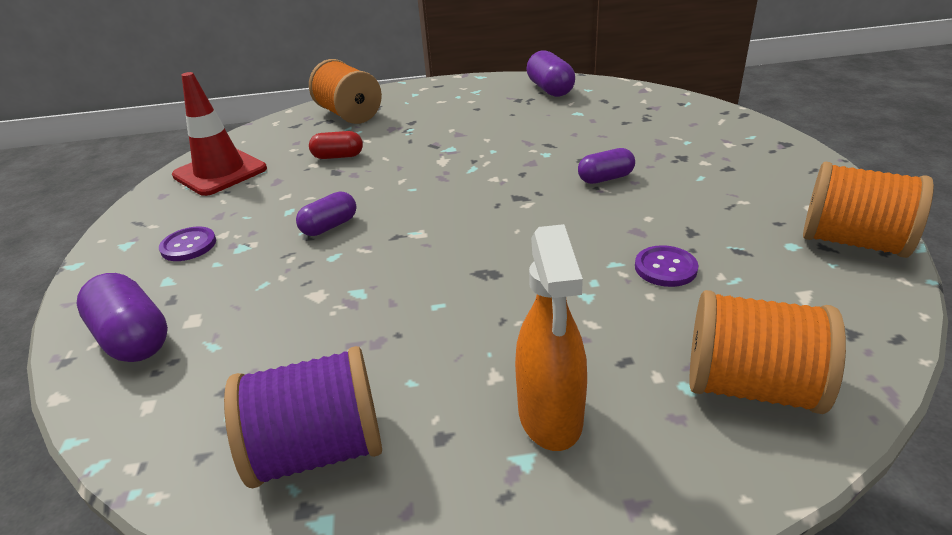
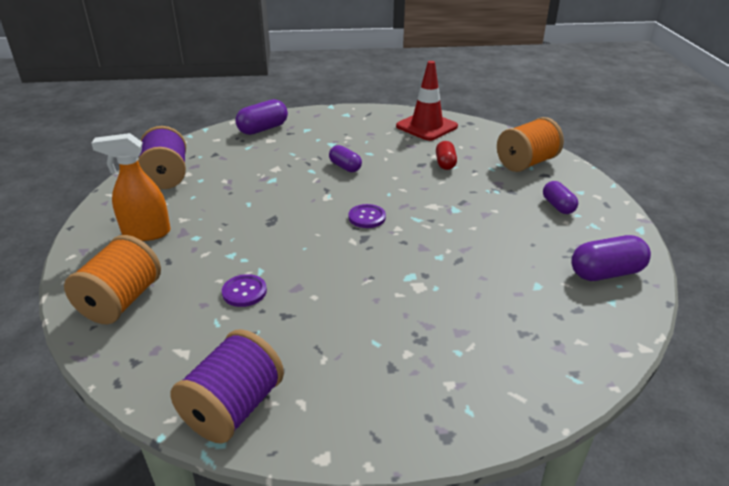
camera: 90 degrees right, 0 degrees up
(188, 245) = (338, 130): purple button -> purple button (367, 217)
(605, 178) = (384, 283): purple capsule -> purple capsule (558, 206)
(852, 242) = (233, 408): orange spool -> purple spool

